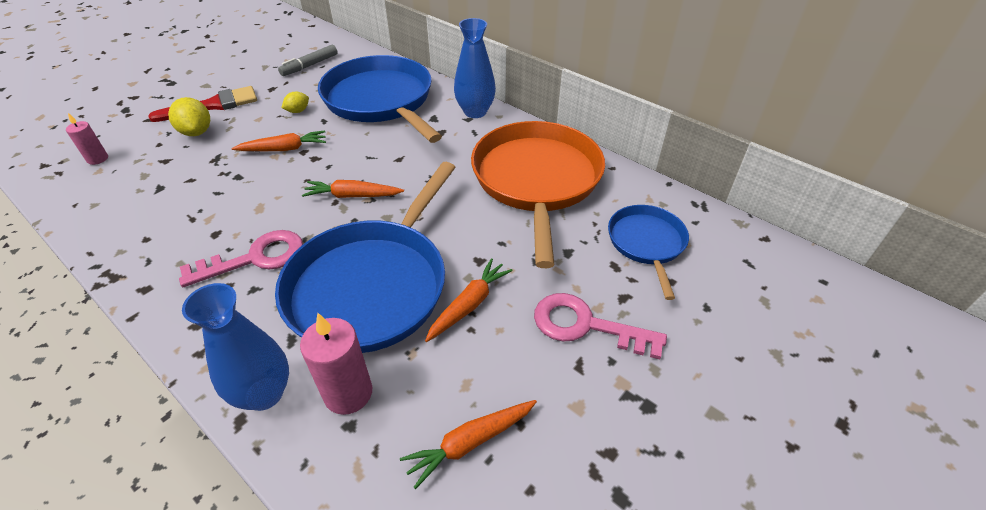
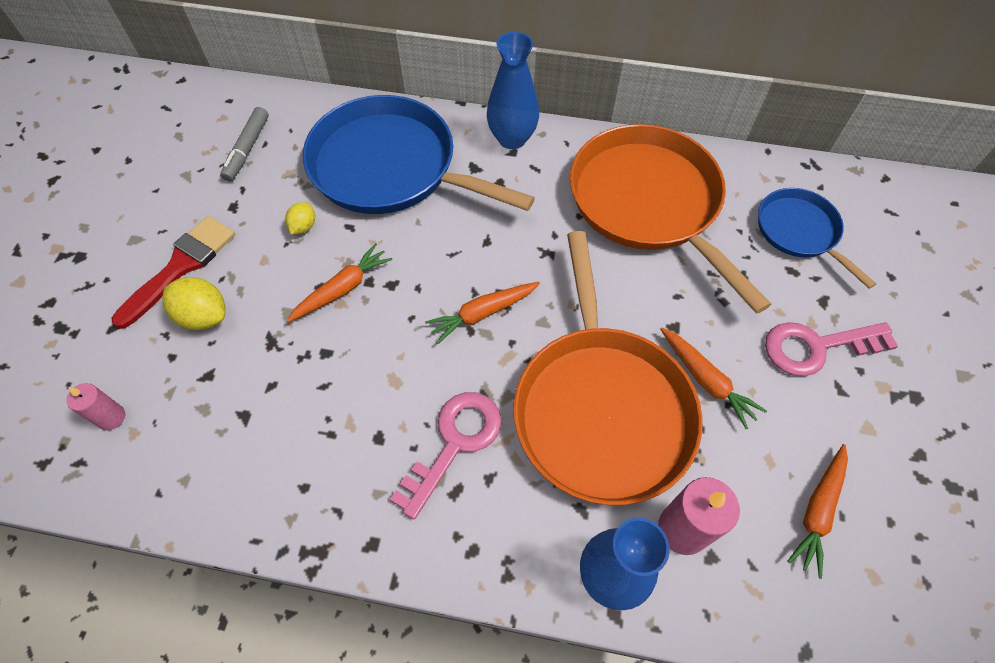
camera: 30 degrees left, 15 degrees up
(371, 285) = (601, 409): blue pan -> orange pan
(469, 305) = (706, 380): orange carrot -> orange carrot turned 135 degrees clockwise

